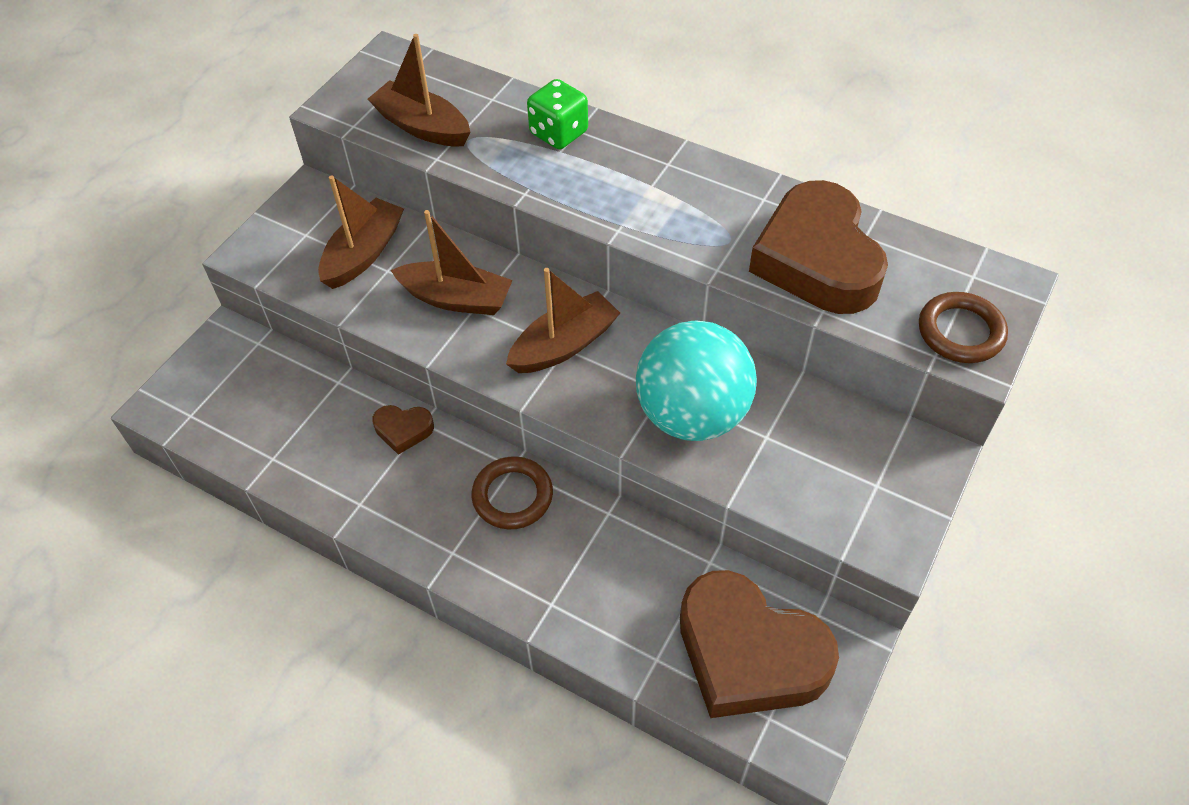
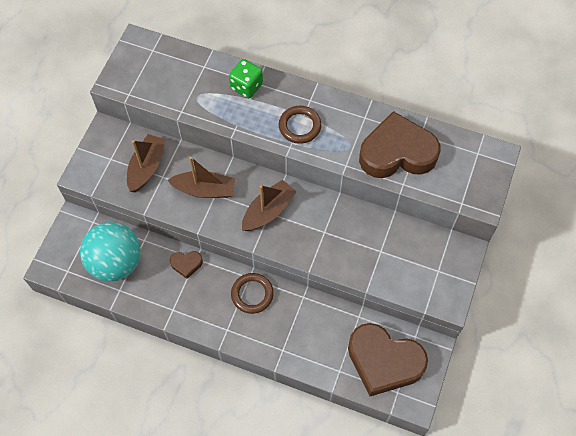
camera: 10 degrees left, 10 degrees up
(422, 127) = (168, 90): brown boat -> none
(692, 414) = (341, 243): turquoise ball -> turquoise ball (116, 262)
(817, 259) = (397, 153): brown heart -> brown heart turned 105 degrees clockwise
(960, 332) = (473, 188): brown ring -> brown ring (300, 126)

